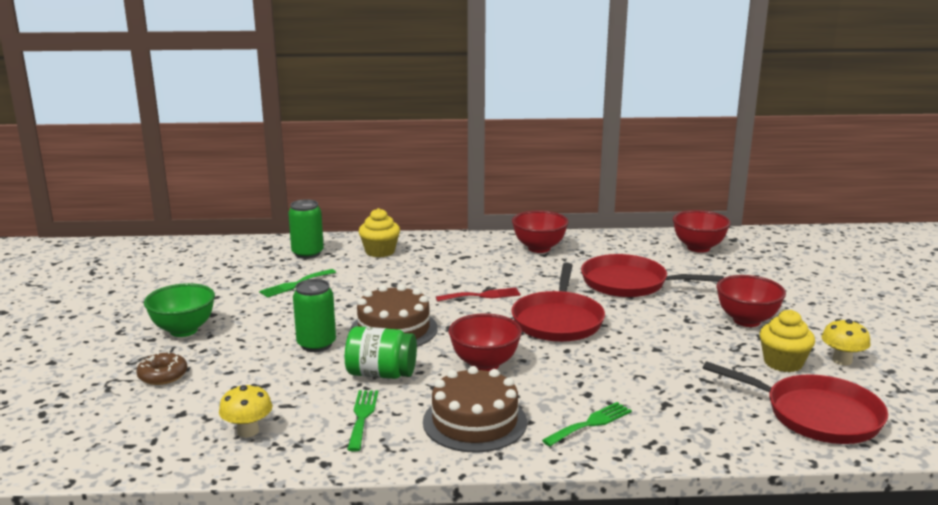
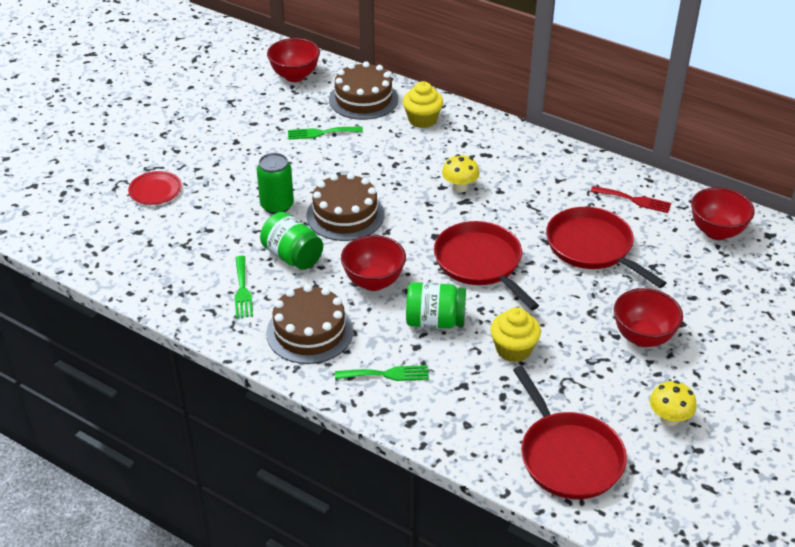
camera: 35 degrees right, 20 degrees up
(163, 375) = (155, 190): brown donut -> red plate
(183, 330) = (203, 151): green bowl -> none
(248, 431) = (163, 267): yellow mushroom -> yellow mushroom (460, 187)
(307, 253) = (363, 99): green can -> brown cake
(362, 417) = (242, 290): green fork -> green fork turned 135 degrees clockwise
(482, 295) = (450, 207): red fork -> red fork (634, 200)
(539, 248) = (562, 170): red bowl -> red bowl (295, 76)
(558, 321) = (480, 263): red pan -> red pan turned 105 degrees clockwise
(577, 370) = (435, 321): none -> green jar
(783, 363) = (612, 395): yellow cupcake -> yellow cupcake (513, 349)

